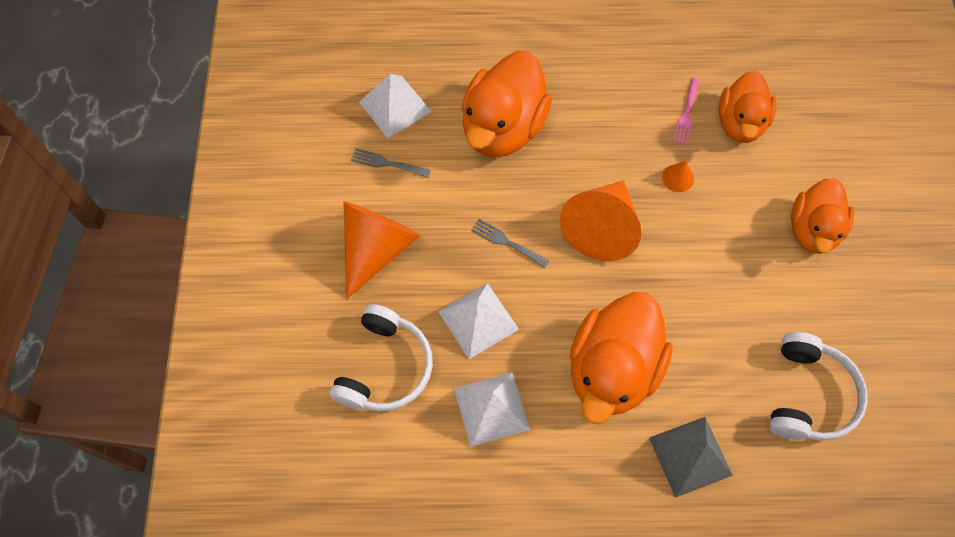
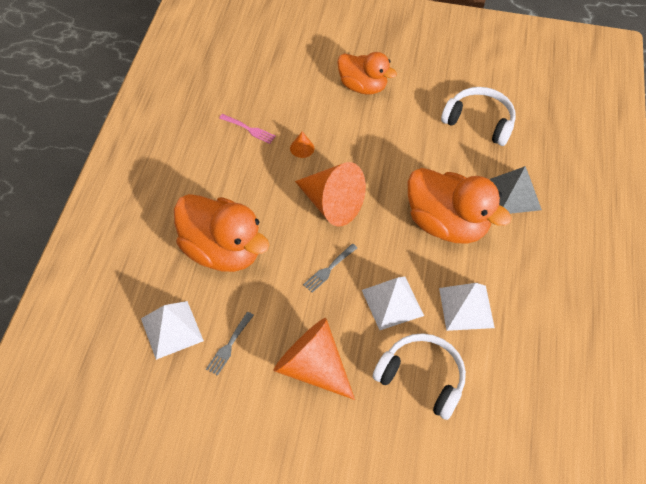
camera: 80 degrees left, 10 degrees down
(740, 123) = (267, 101): orange duck -> none

